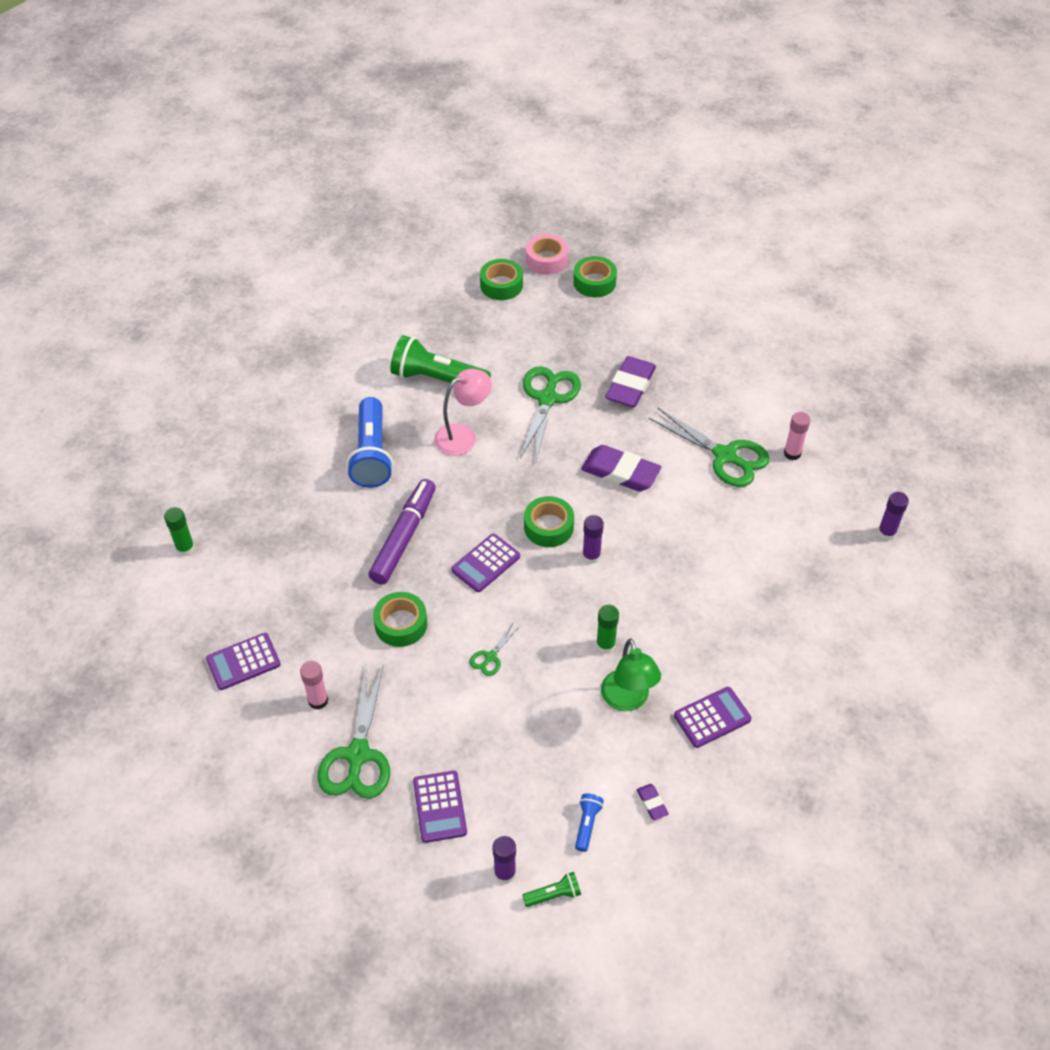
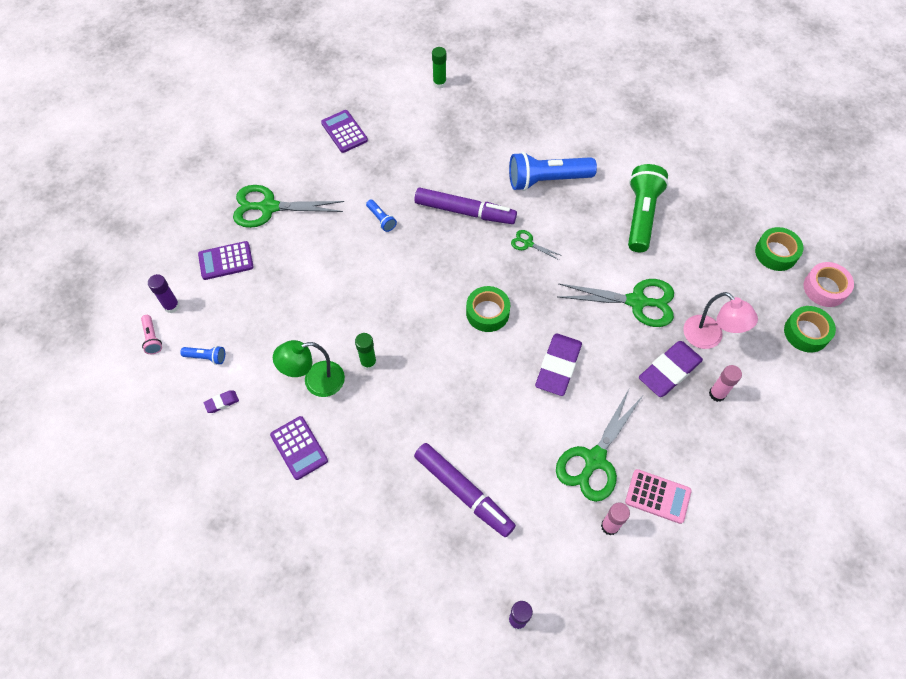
camera: 85 degrees right, 10 degrees up
(318, 700) = (313, 178): pink glue stick -> pink glue stick (717, 394)
(401, 624) = (381, 219): green tape -> blue flashlight
(463, 436) = (579, 241): pink lamp -> pink lamp (709, 338)
(485, 563) = (444, 270): purple calculator -> none
(490, 657) = (353, 281): green scissors -> green scissors (528, 243)
(554, 895) = (152, 338): green flashlight -> pink flashlight
(591, 556) = (459, 347): purple glue stick -> none
(630, 386) = (669, 371): purple eraser -> purple eraser turned 60 degrees counterclockwise
(761, 565) = (463, 492): none -> purple marker
(762, 414) = (657, 496): none -> pink calculator

